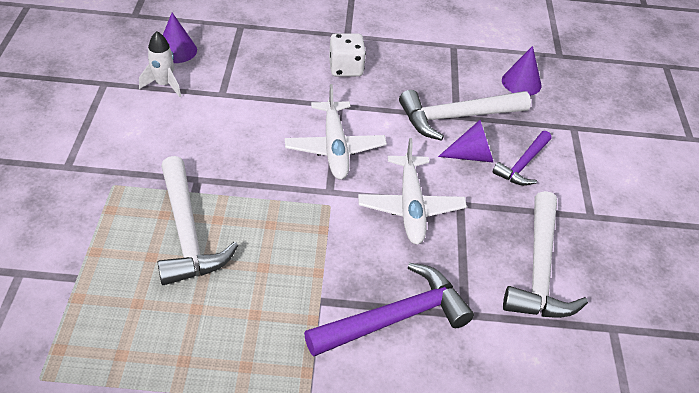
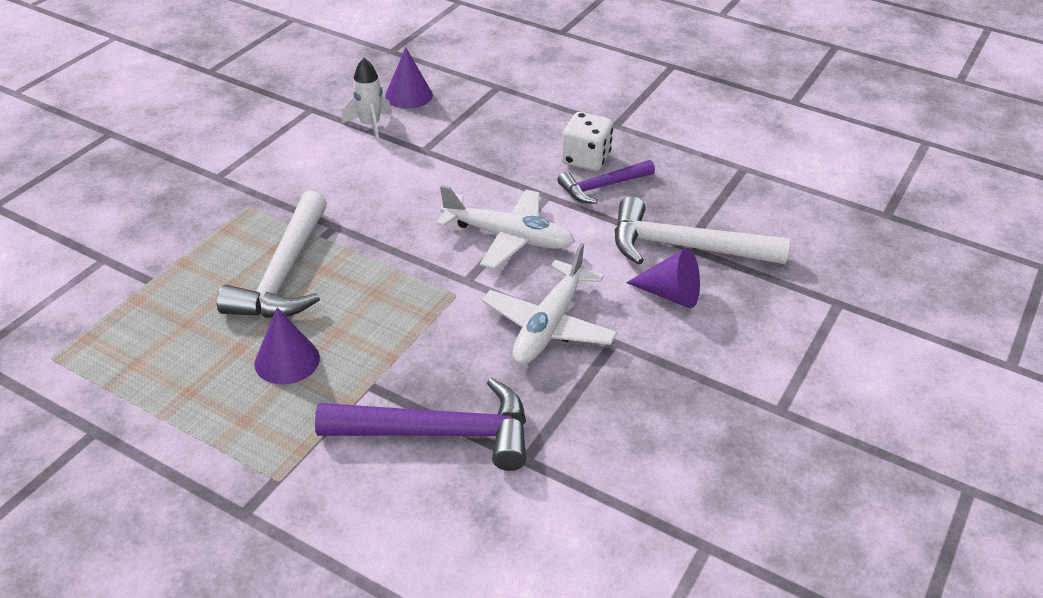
camera: 30 degrees right, 5 degrees down
(334, 147) = (508, 237): white plane -> white plane turned 90 degrees counterclockwise
(521, 82) = (805, 232): purple cone -> purple cone (287, 360)
(523, 164) = (732, 324): purple hammer -> purple hammer (602, 187)
(539, 269) = (659, 446): white hammer -> none

